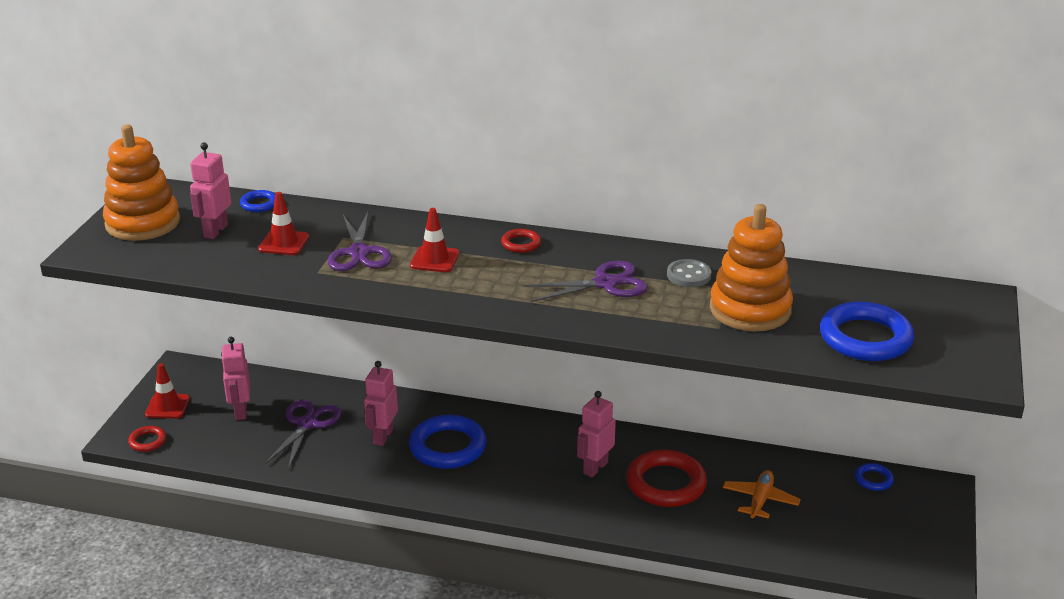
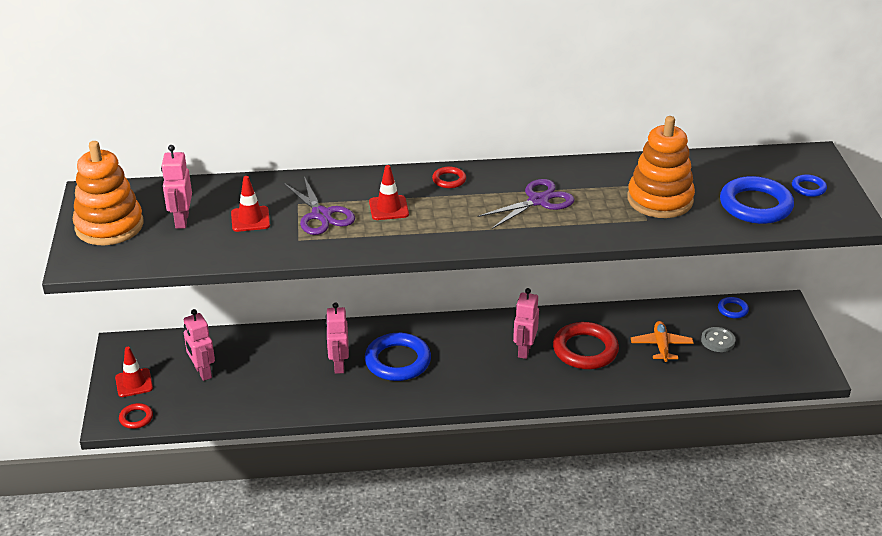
camera: 20 degrees left, 5 degrees up
(259, 204) = (202, 187): blue ring -> blue ring (808, 188)
(307, 424) = (268, 369): purple scissors -> none
(688, 275) = (596, 180): grey button -> grey button (717, 341)

